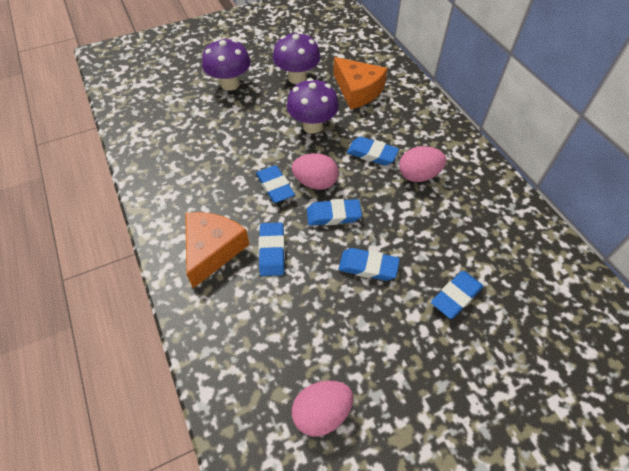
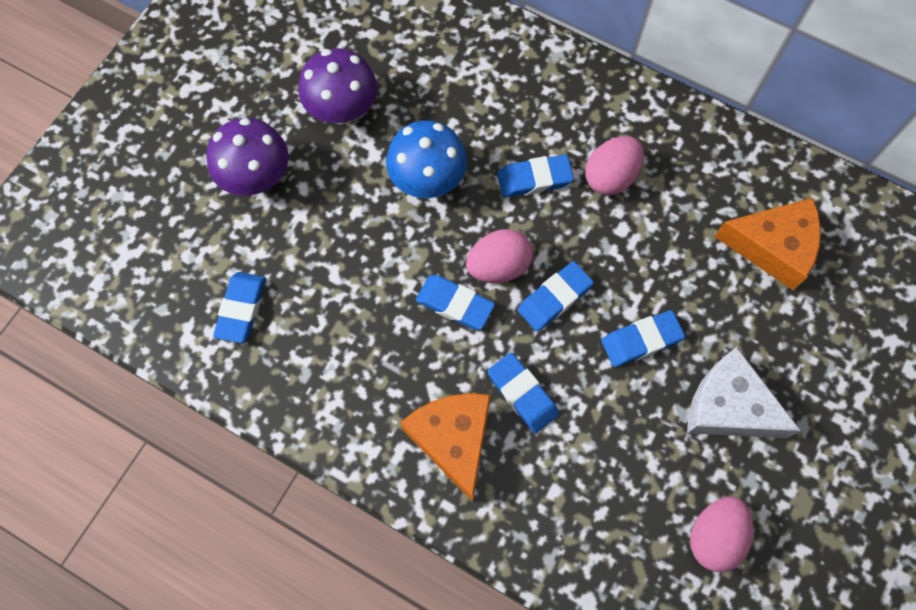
camera: 35 degrees left, 15 degrees up
(312, 126) = (428, 181): purple mushroom -> blue mushroom
(358, 91) = (442, 84): orange cheese -> orange cheese (773, 247)
(396, 339) = (728, 406): none -> white cheese
(456, 296) = (753, 314): blue eraser -> blue eraser (241, 309)

